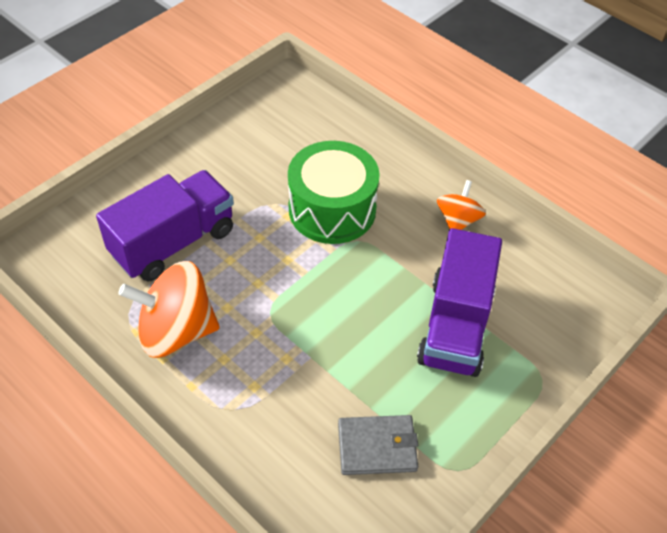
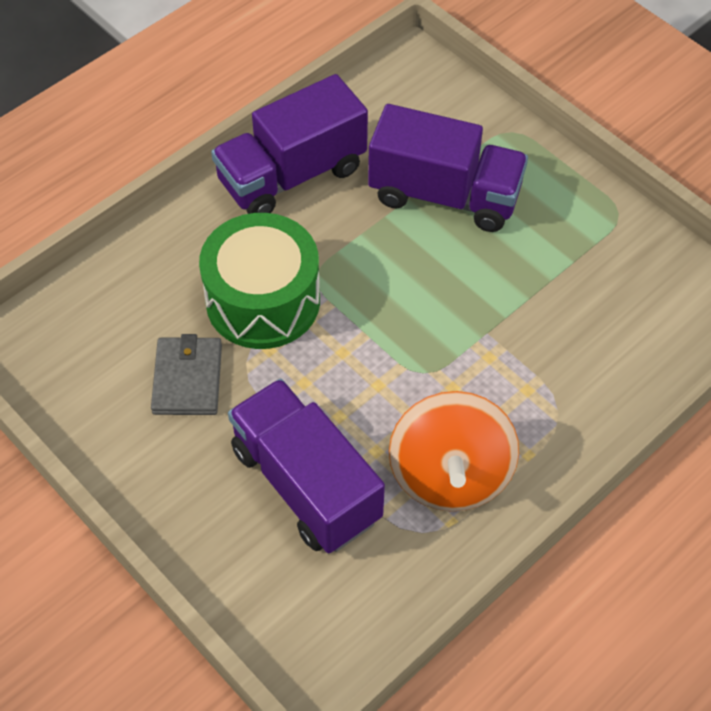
camera: 85 degrees left, 5 degrees up
(377, 447) = (597, 278): grey wallet -> grey wallet (187, 379)
(458, 220) = (292, 175): orange spinning top -> purple truck

